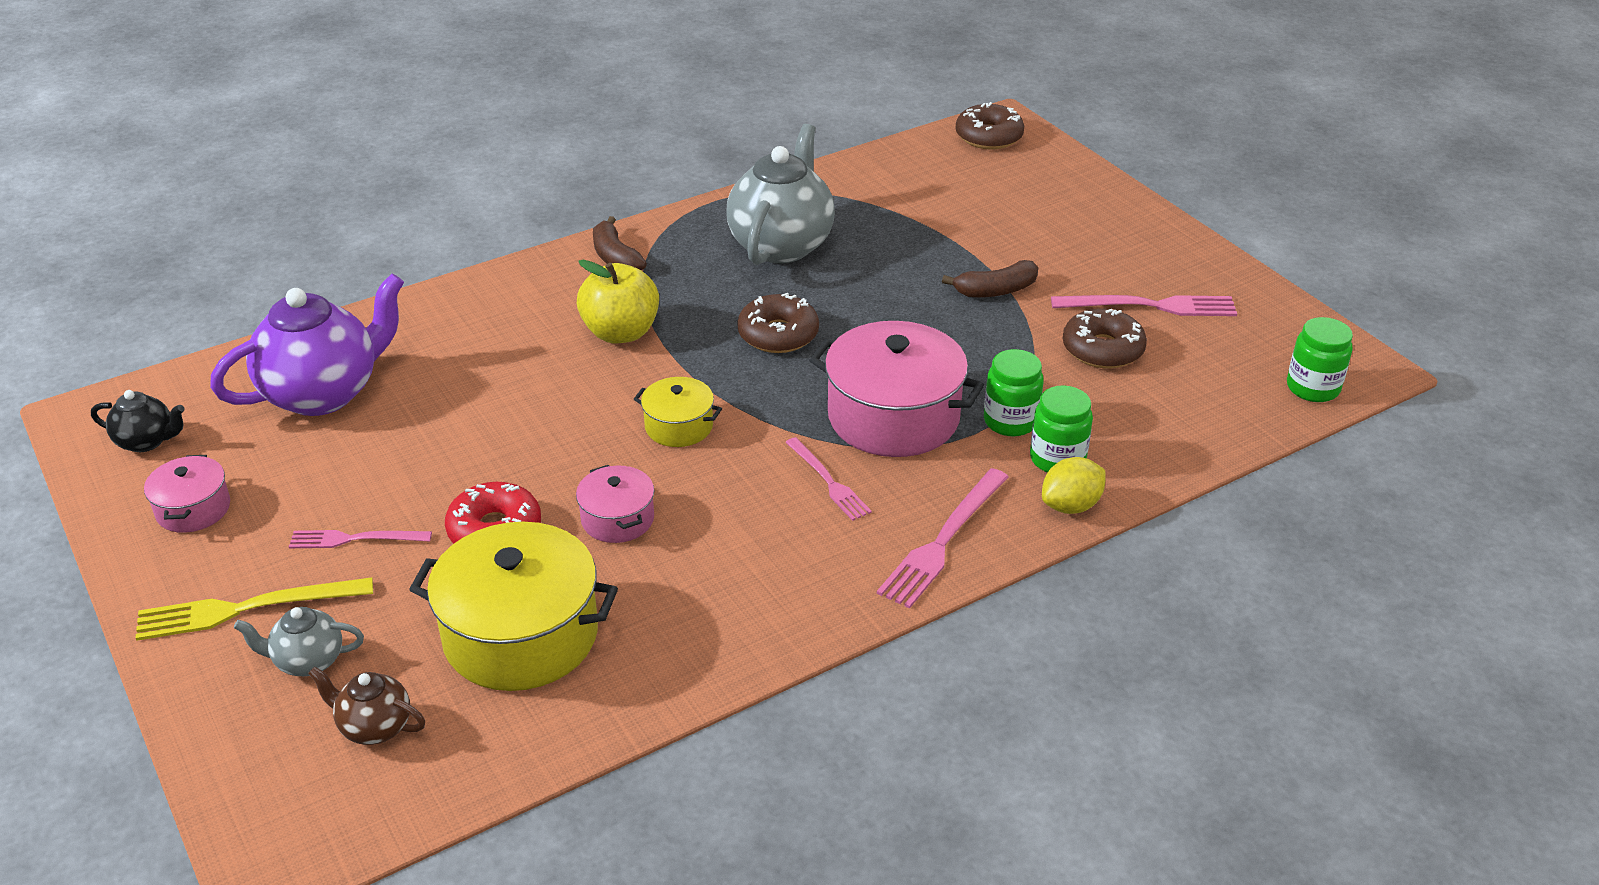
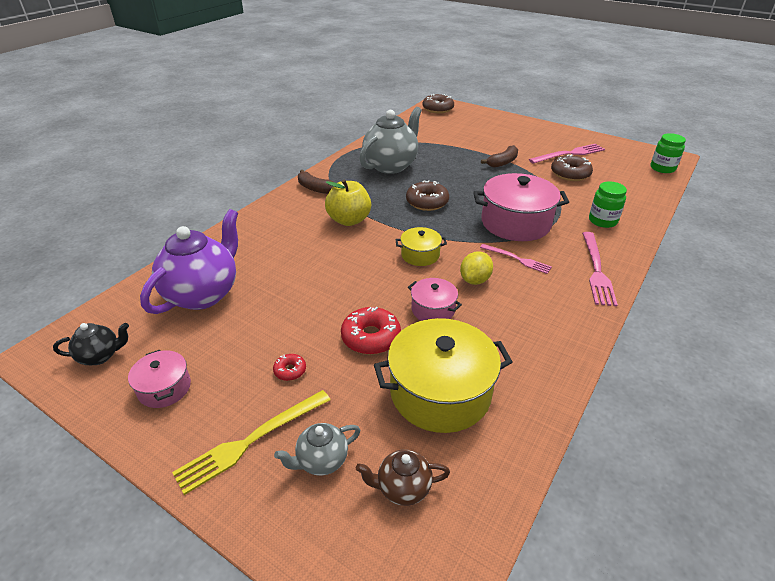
camera: 25 degrees left, 0 degrees up
(355, 539) = (290, 370): pink fork -> red donut
(781, 245) = (391, 166): grey teapot -> grey teapot turned 45 degrees clockwise
(1010, 421) = (566, 211): green jar -> none
(1071, 506) = (630, 238): yellow lemon -> yellow lemon (475, 280)

